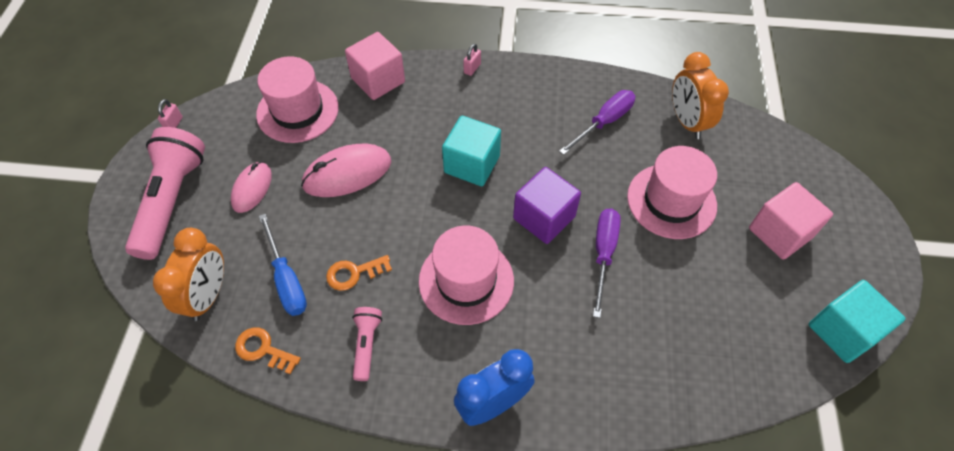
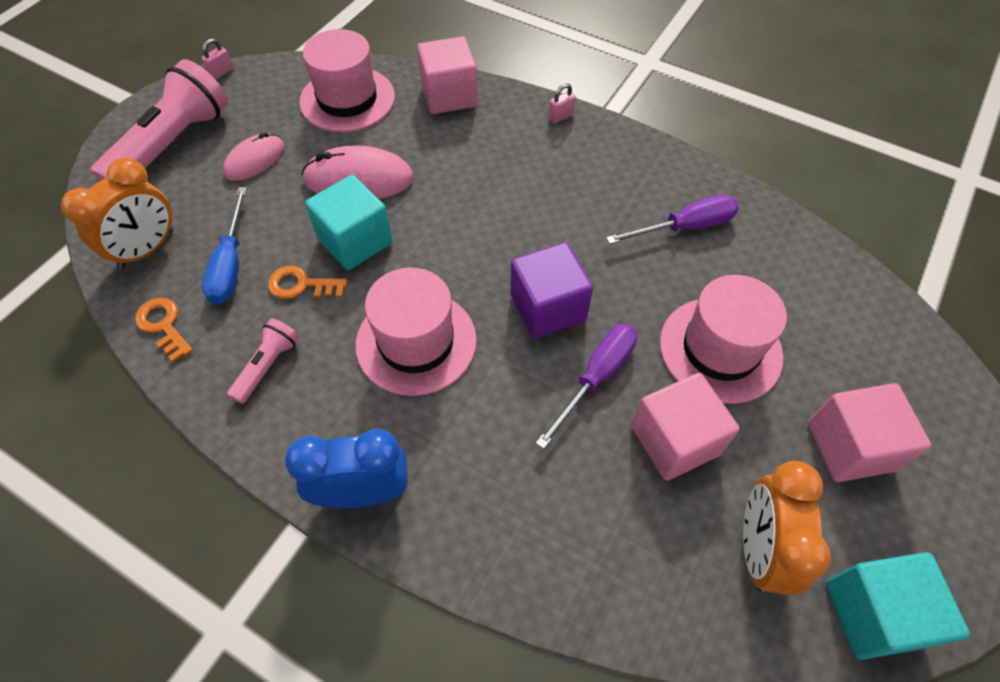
camera: 25 degrees right, 0 degrees up
(472, 164) = (499, 218): turquoise cube -> turquoise cube (355, 241)
(675, 275) = (674, 440): none -> pink cube
(687, 122) = (794, 263): orange clock -> orange clock (758, 549)

